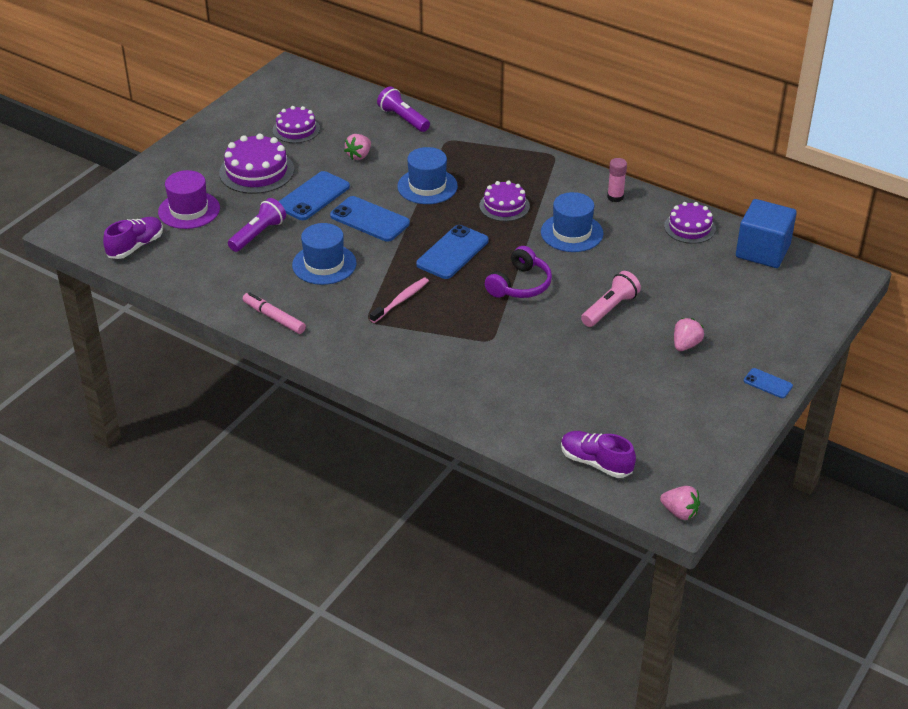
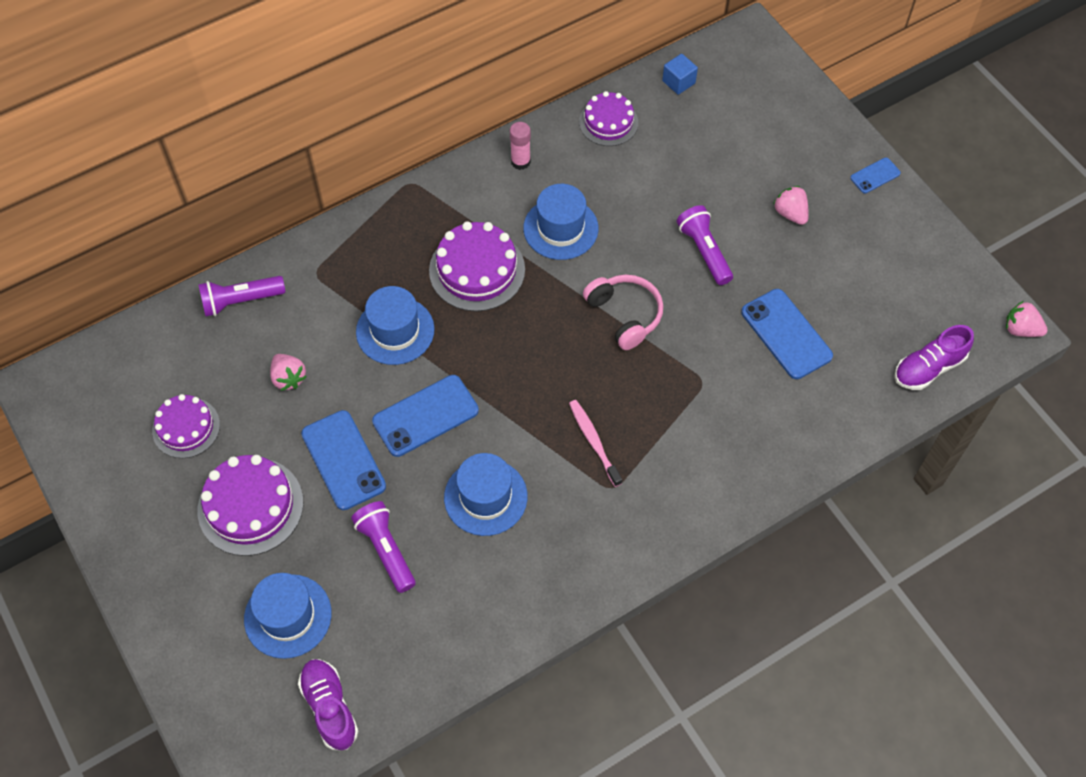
camera: 65 degrees left, 20 degrees up
(189, 210) = (288, 616): purple hat -> blue hat
(274, 318) = (560, 588): pink marker -> none
(452, 252) = (534, 356): blue phone -> blue phone (786, 334)
(504, 206) = (477, 270): purple cake -> purple cake, size x1.52
(520, 285) = (625, 315): purple headphones -> pink headphones
(610, 308) = (704, 251): pink flashlight -> purple flashlight
(680, 512) = (1020, 329): pink strawberry -> pink strawberry turned 120 degrees counterclockwise
(762, 251) = (678, 82): blue cube -> blue cube, size x0.49

